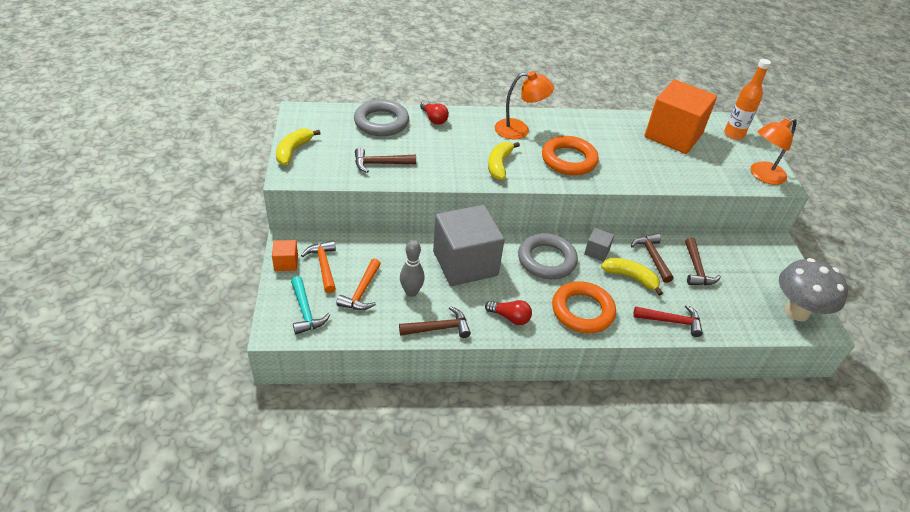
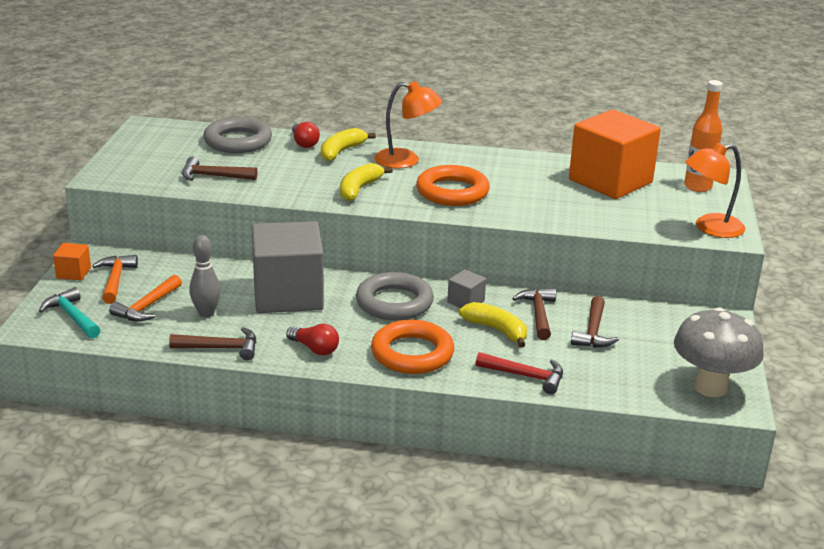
camera: 15 degrees right, 15 degrees down
(293, 151) = (118, 157): yellow banana -> yellow banana (341, 151)
(305, 311) = (72, 316): turquoise hammer -> turquoise hammer turned 150 degrees clockwise

